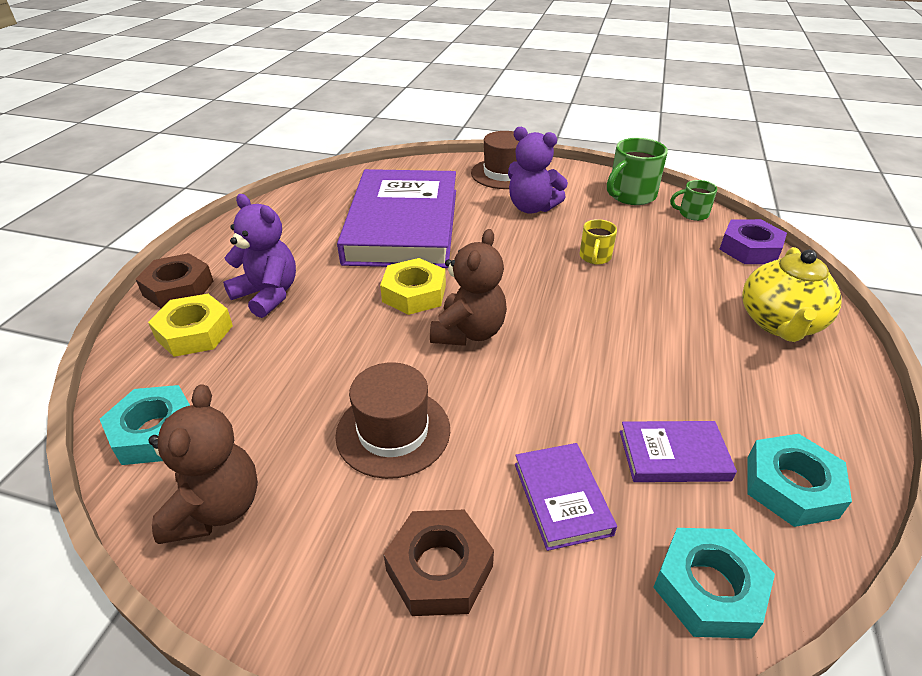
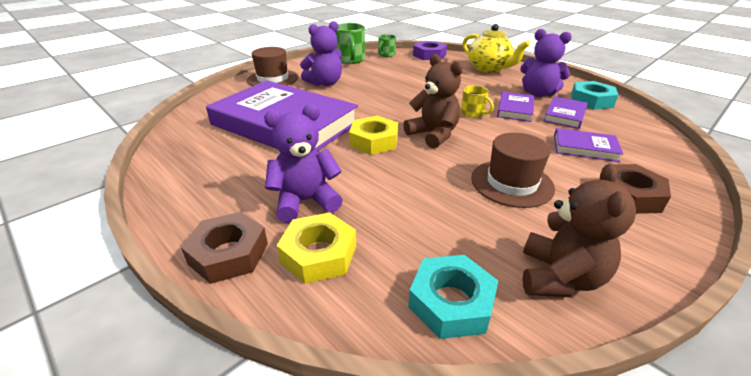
camera: 60 degrees left, 5 degrees down
(216, 508) = (559, 277): brown teddy bear -> brown teddy bear turned 75 degrees clockwise
(595, 257) = (397, 84): yellow mug -> yellow mug (473, 113)
(633, 390) = (515, 109): none -> purple book
(708, 588) = (645, 133): turquoise nut -> none
(735, 406) = (538, 94): none -> purple teddy bear

